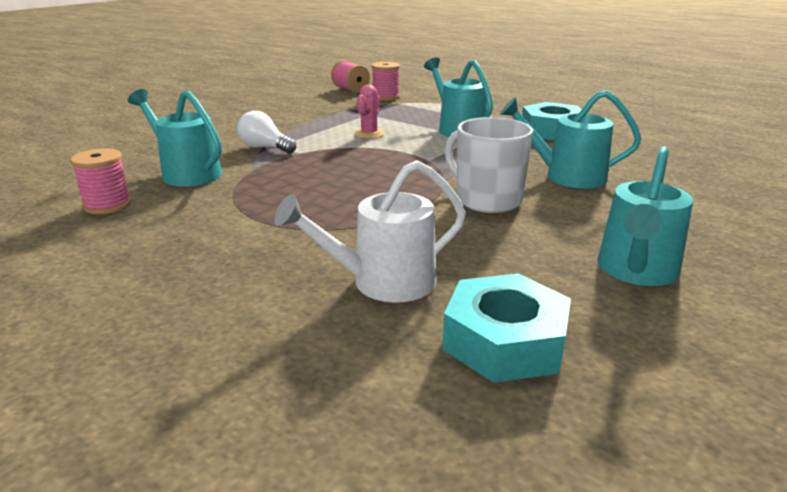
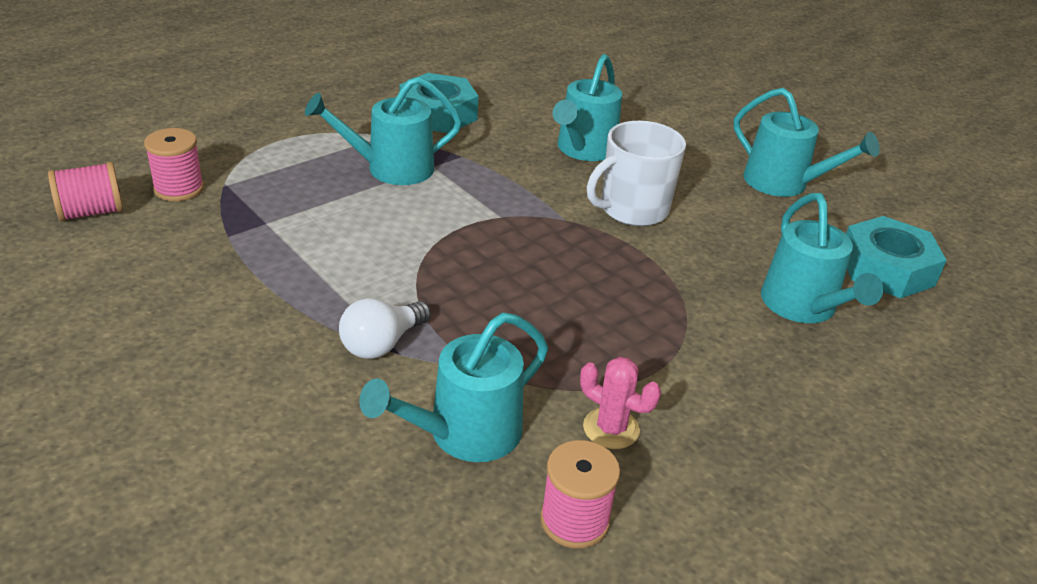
camera: 80 degrees left, 10 degrees up
(369, 134) = (369, 239): pink cactus -> pink cactus (611, 428)
(383, 282) = (803, 306): white watering can -> turquoise watering can

